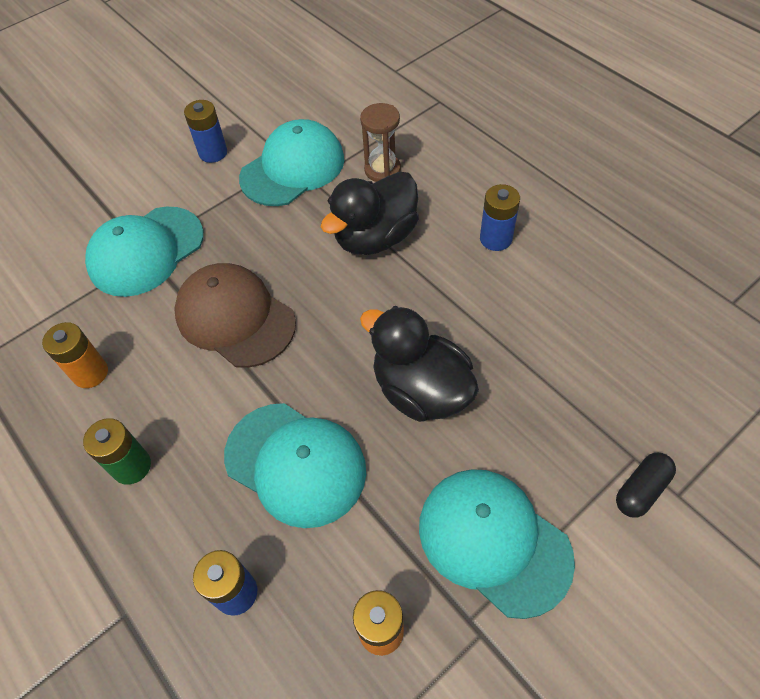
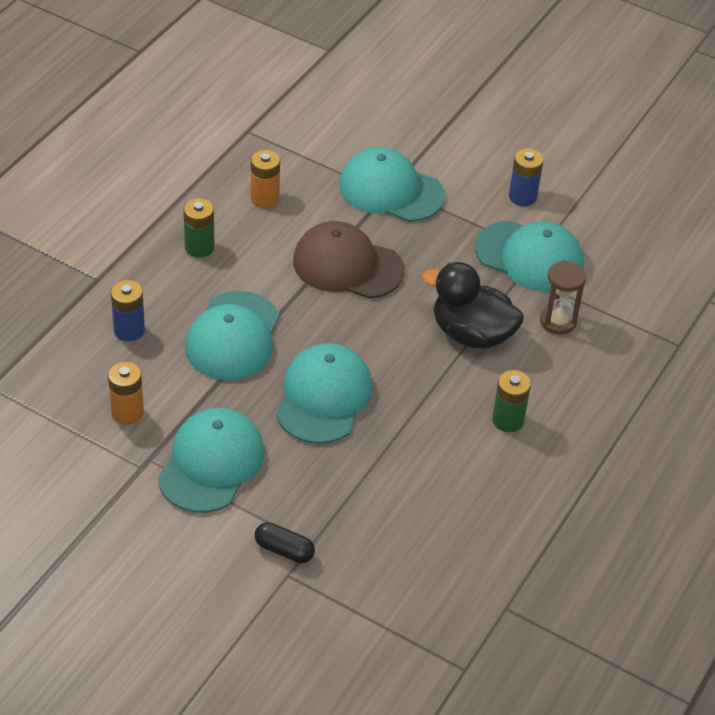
camera: 65 degrees right, 10 degrees down
(235, 318) = (347, 265): brown cap -> brown cap turned 90 degrees counterclockwise
(420, 390) = (323, 397): black duck -> turquoise cap
(495, 239) = (508, 420): blue battery -> green battery

